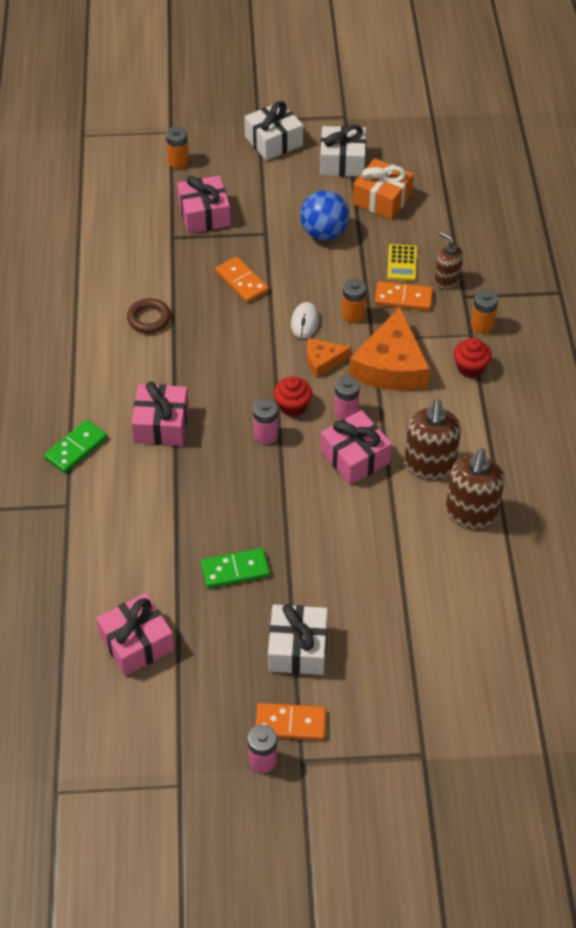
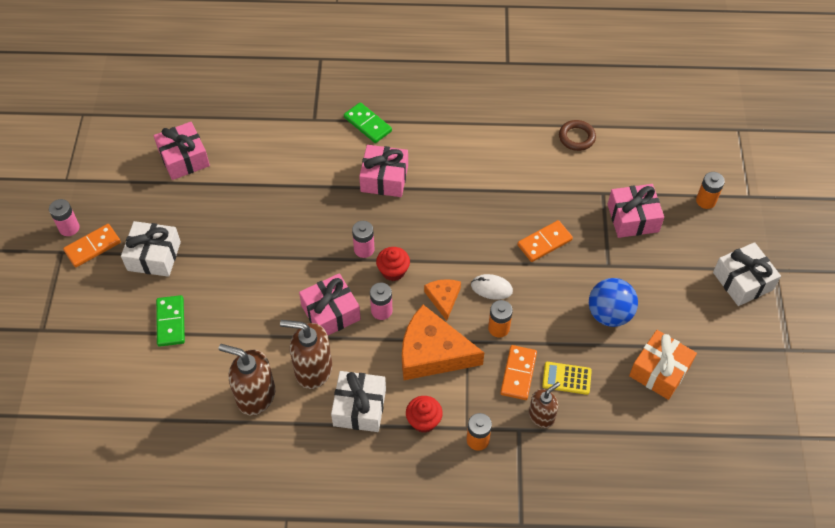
camera: 95 degrees right, 5 degrees up
(149, 318) = (502, 173): brown ring -> brown ring (576, 137)
(235, 570) = (233, 220): green domino -> green domino (170, 322)
(290, 723) = (93, 247): orange domino -> orange domino turned 45 degrees clockwise
(342, 161) = (715, 340): white gift -> white gift (359, 407)

